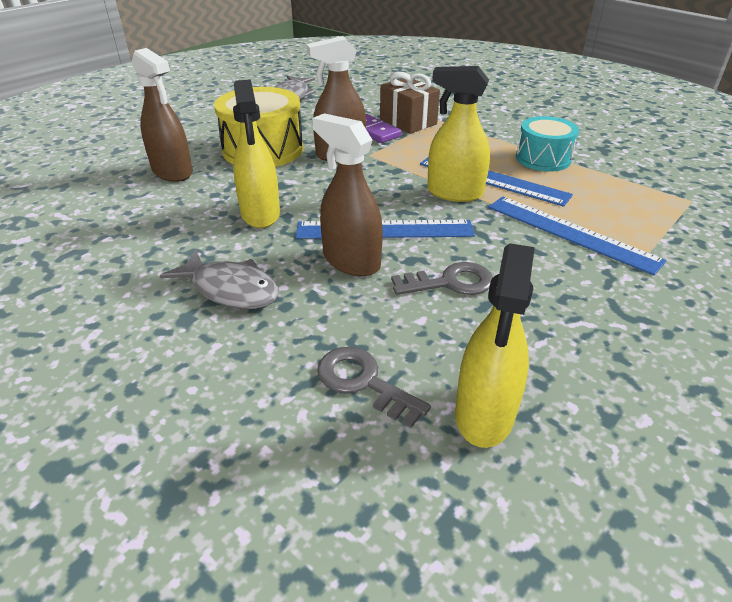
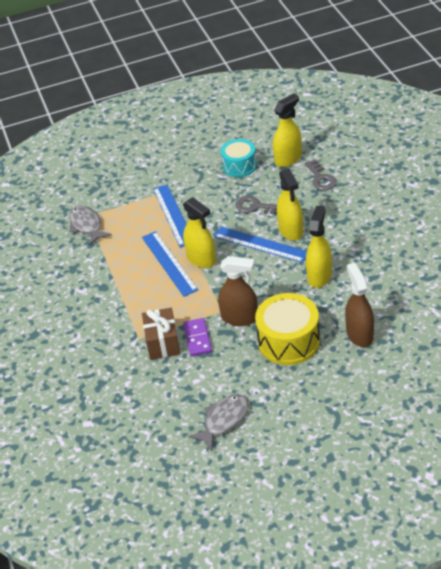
camera: 145 degrees left, 5 degrees up
(230, 289) = (354, 231): grey fish -> grey fish (87, 225)
(351, 261) = (291, 230): brown spray bottle -> yellow spray bottle
(543, 158) = (119, 271): turquoise drum -> turquoise drum (239, 166)

